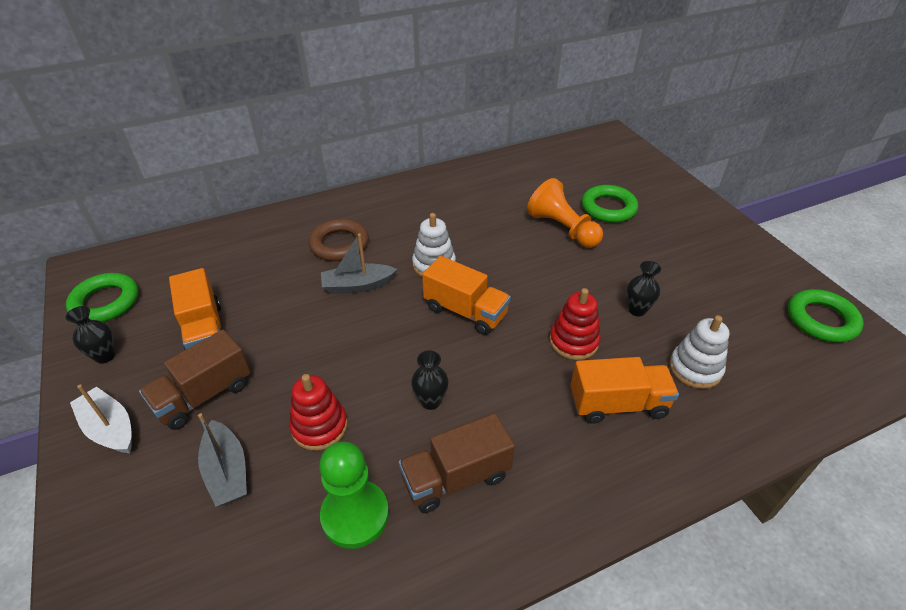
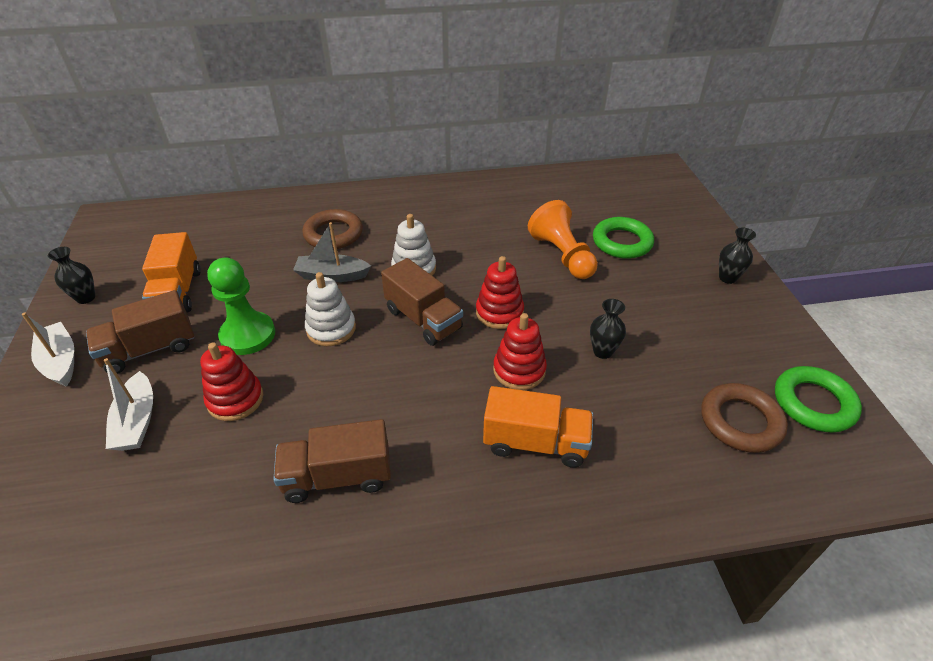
camera: 15 degrees right, 0 degrees up
(105, 302) = (108, 251): green ring -> none
(227, 471) = (137, 421): grey boat -> white boat
(355, 515) = (228, 488): green pawn -> green pawn (248, 335)
(430, 401) = (348, 398): black vase -> black vase (727, 278)
(465, 311) = (423, 319): orange truck -> brown truck
(531, 292) = (499, 312): none -> red stacking toy
(695, 368) = (638, 424): white stacking toy -> white stacking toy (331, 329)
(774, 348) = (740, 421): none -> brown ring

